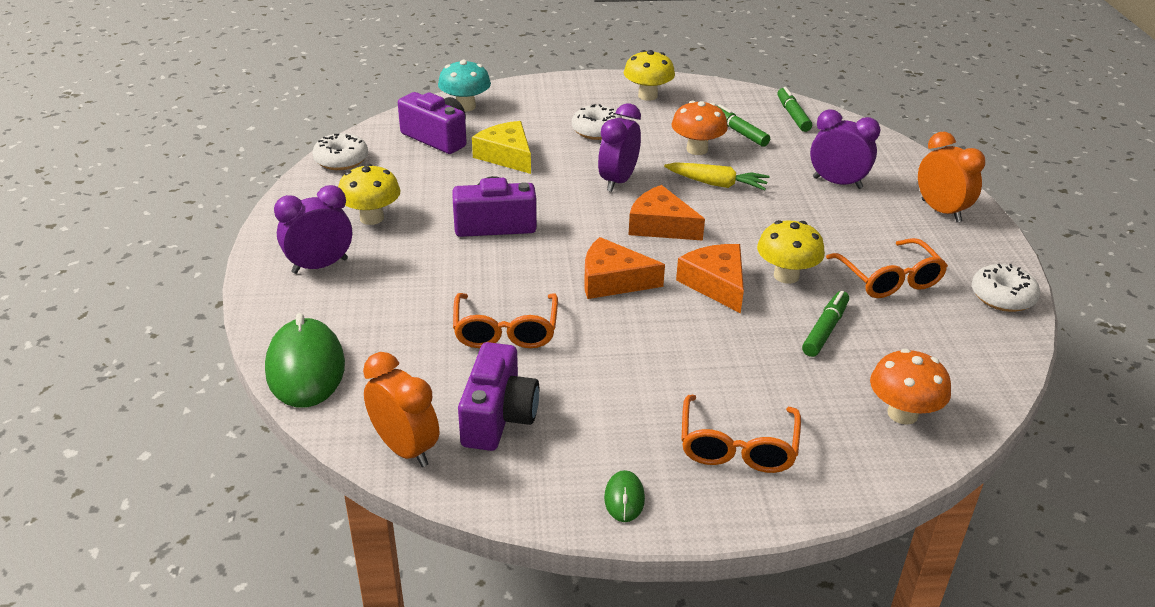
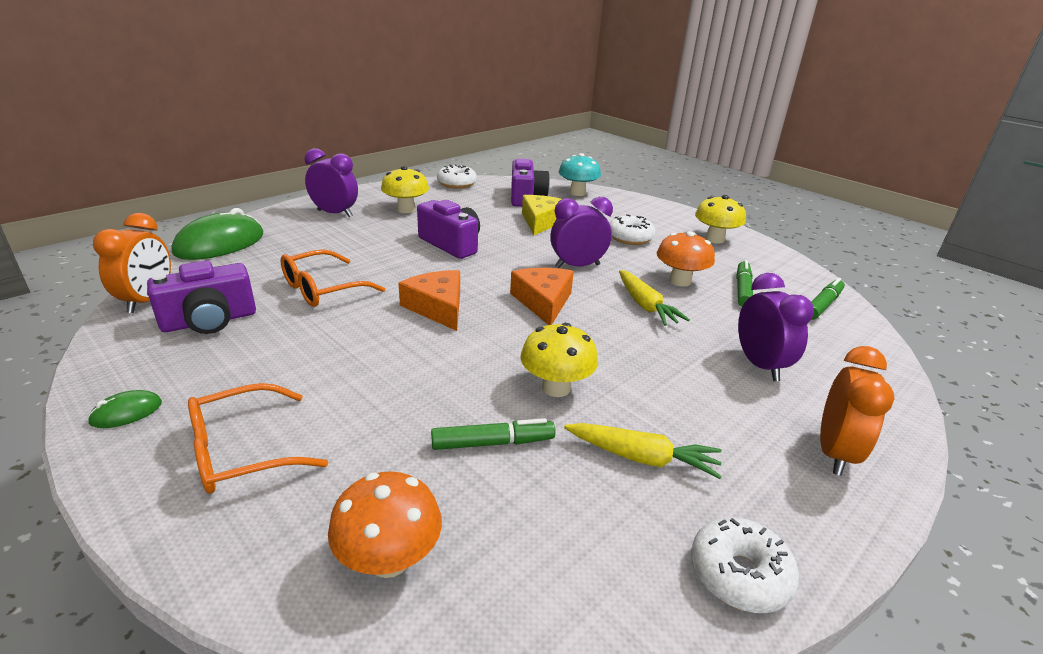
camera: 50 degrees right, 5 degrees down
(716, 284) = (493, 354): orange cheese -> none
(889, 279) = (642, 458): orange glasses -> yellow carrot

